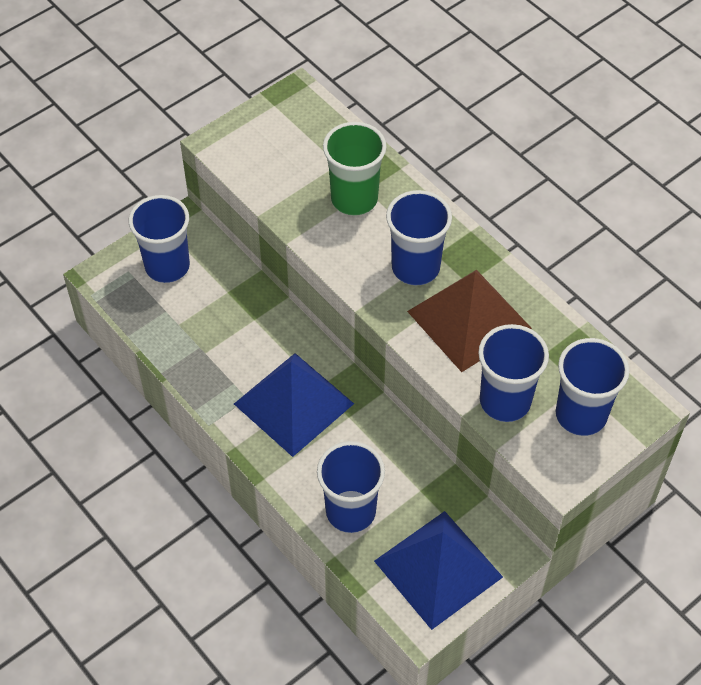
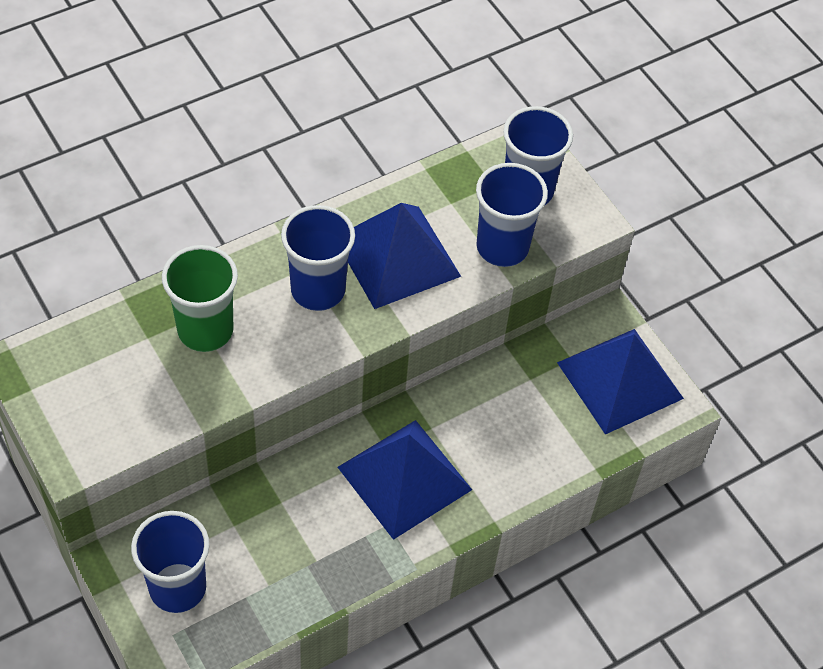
camera: 85 degrees left, 0 degrees up
(350, 511) = (546, 445): blue cup -> none
(469, 320) = (397, 256): brown pyramid -> blue pyramid

